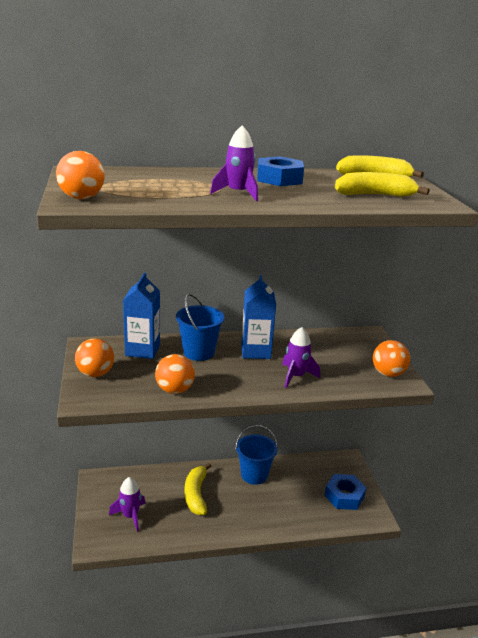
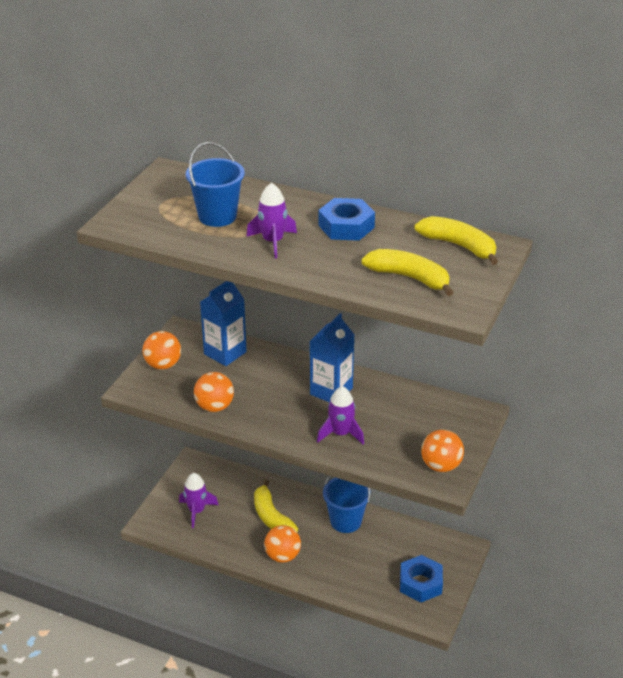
camera: 35 degrees right, 10 degrees up
(81, 198) = (130, 216): orange ball -> orange ball (282, 556)
(196, 494) = (271, 516): yellow banana -> yellow banana turned 60 degrees counterclockwise
(199, 352) = (274, 373): blue bucket -> blue bucket (217, 216)

